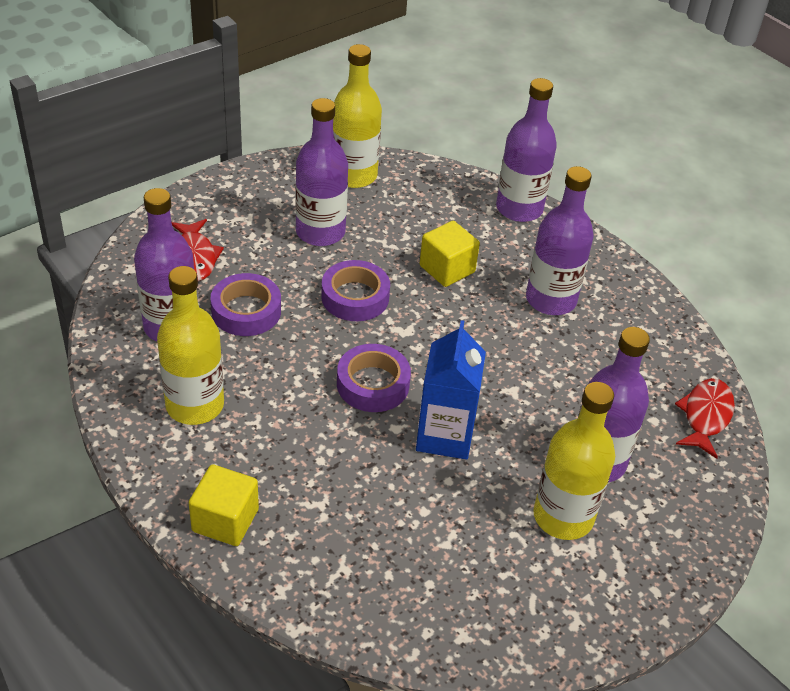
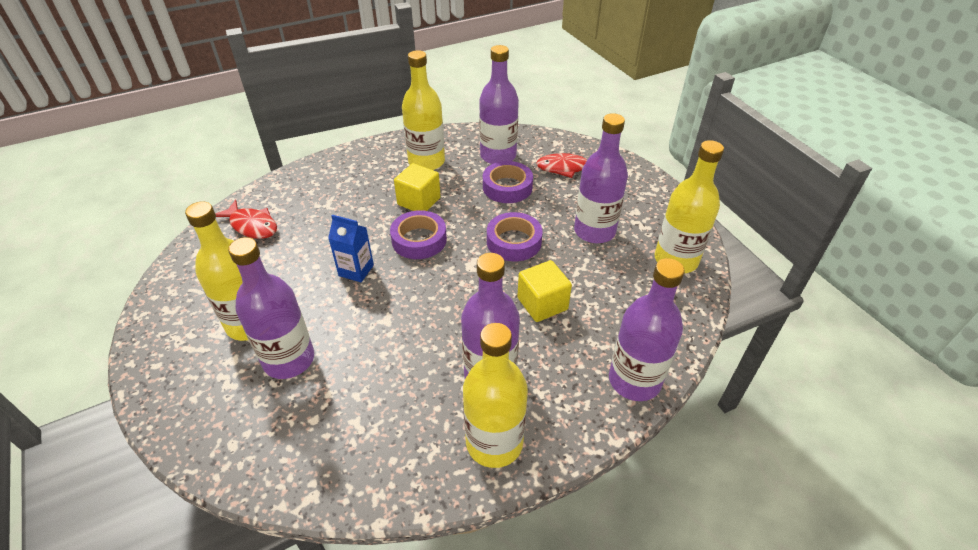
camera: 105 degrees right, 0 degrees up
(225, 520) = (334, 168): yellow cube -> yellow cube (419, 201)
(444, 435) = (356, 270): blue carton -> blue carton, size x0.65
(618, 291) = (494, 443): none -> yellow bottle
(705, 416) = (299, 469): red fish -> red fish (252, 225)

